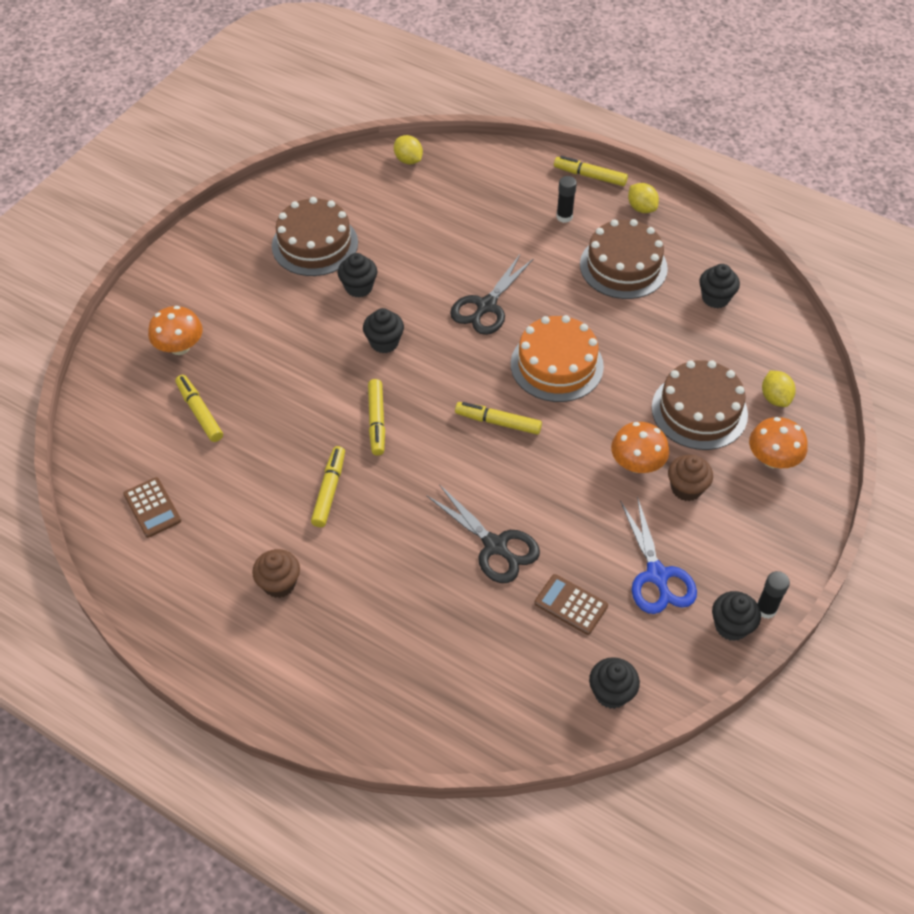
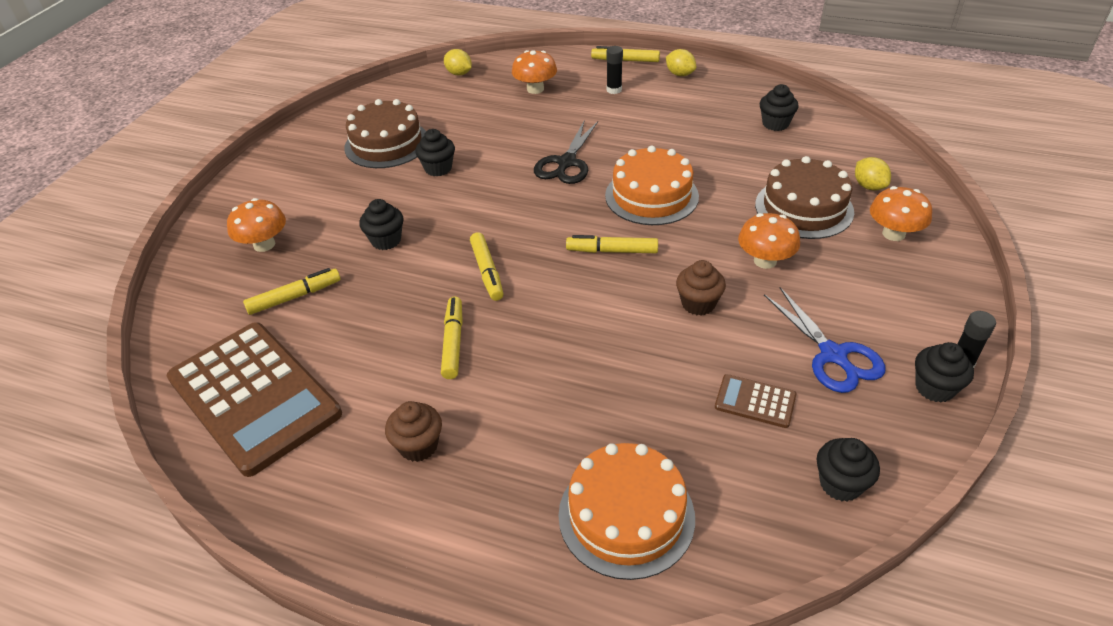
camera: 10 degrees left, 10 degrees down
(152, 507) = (254, 396): brown calculator -> brown calculator, size x2.41
(199, 412) = (295, 297): yellow marker -> yellow marker turned 105 degrees clockwise
(384, 342) = (476, 206): black cupcake -> black cupcake (386, 240)
(429, 681) = (626, 515): none -> orange cake
(482, 199) = (535, 89): none -> orange mushroom
(495, 546) = (650, 360): black scissors -> none
(623, 266) = (682, 115): brown cake -> none
(686, 488) = (823, 272): brown cupcake -> brown cupcake (698, 304)

